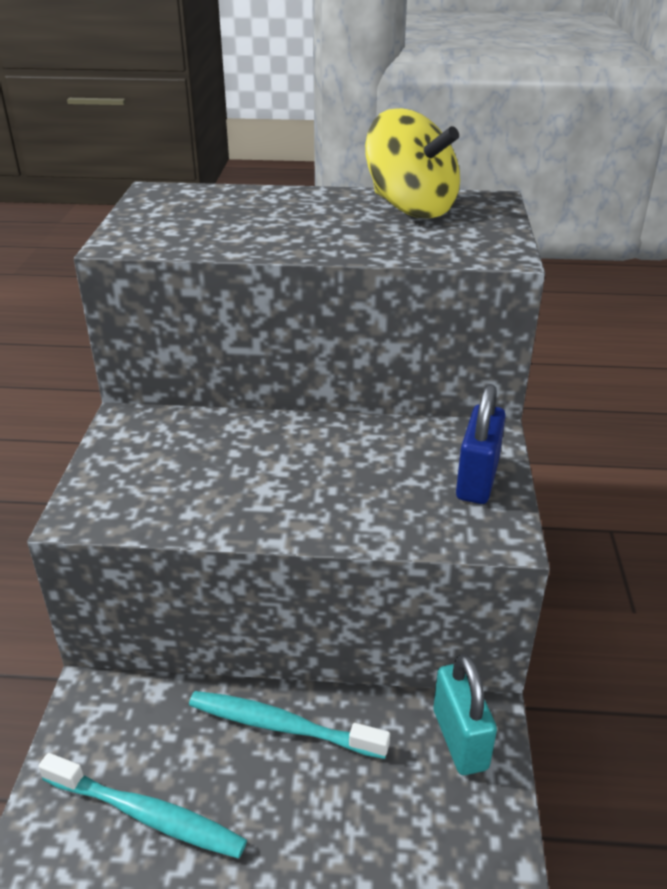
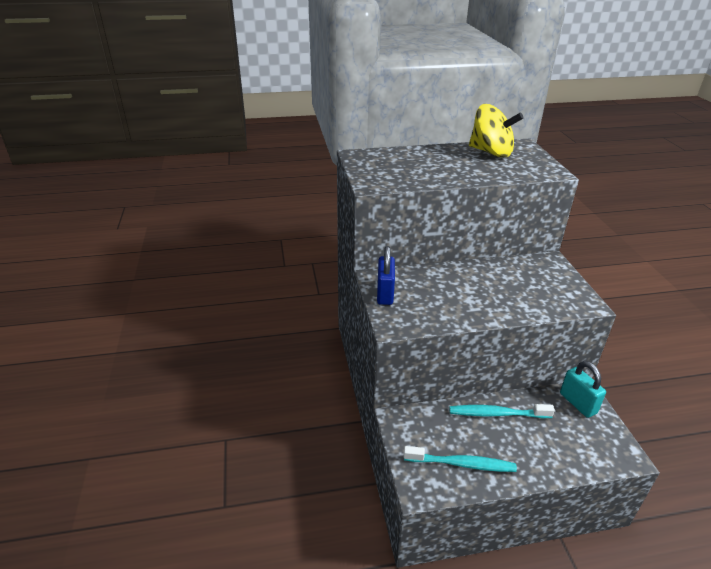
camera: 15 degrees left, 0 degrees up
(477, 480) = (561, 281): blue padlock -> blue padlock (385, 294)

